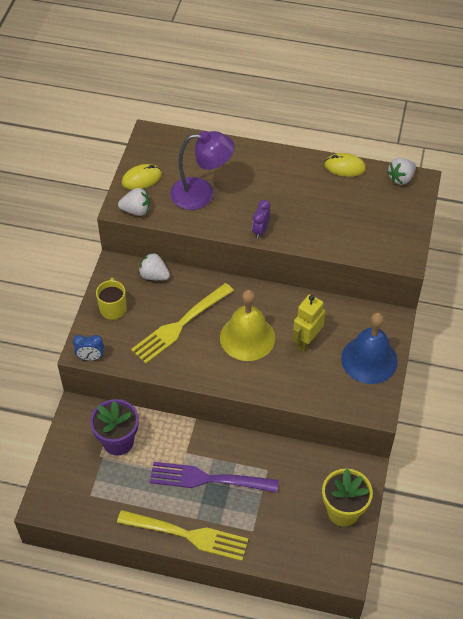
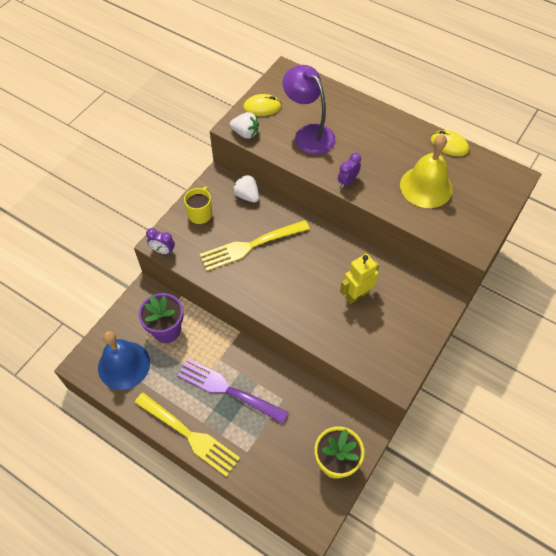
camera: 20 degrees right, 5 degrees up
(90, 357) = (163, 251): blue clock -> purple clock
(201, 194) = (308, 134): purple lamp -> purple lamp turned 150 degrees counterclockwise
(247, 337) = (304, 275): yellow bell -> yellow bell (426, 187)
(369, 359) = (408, 331): blue bell -> blue bell (124, 365)
(401, 178) = (499, 170): white strawberry -> none

